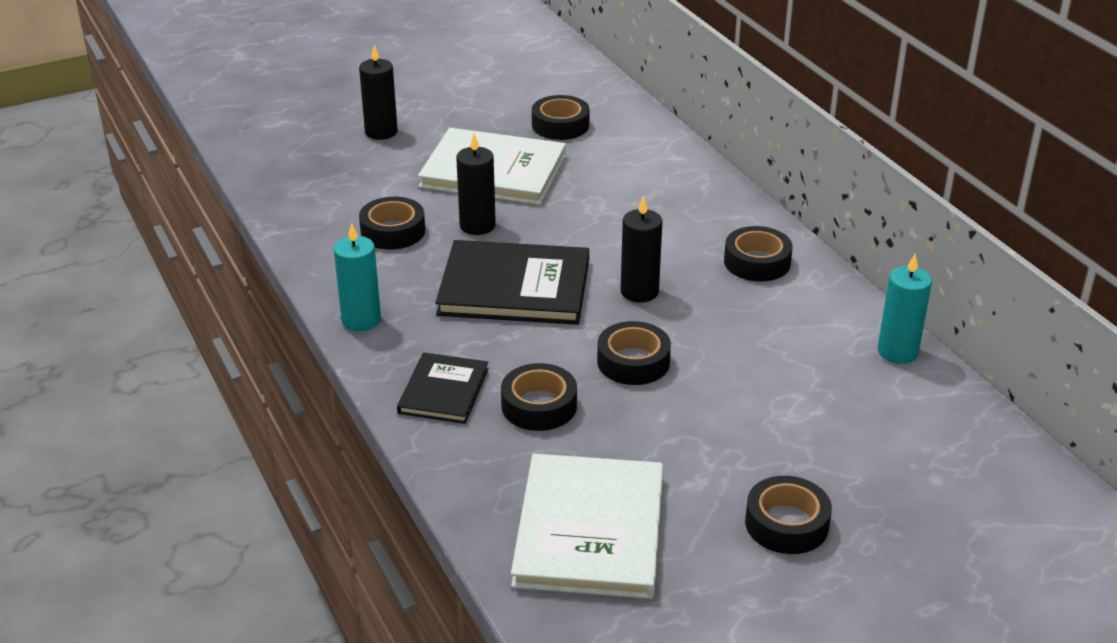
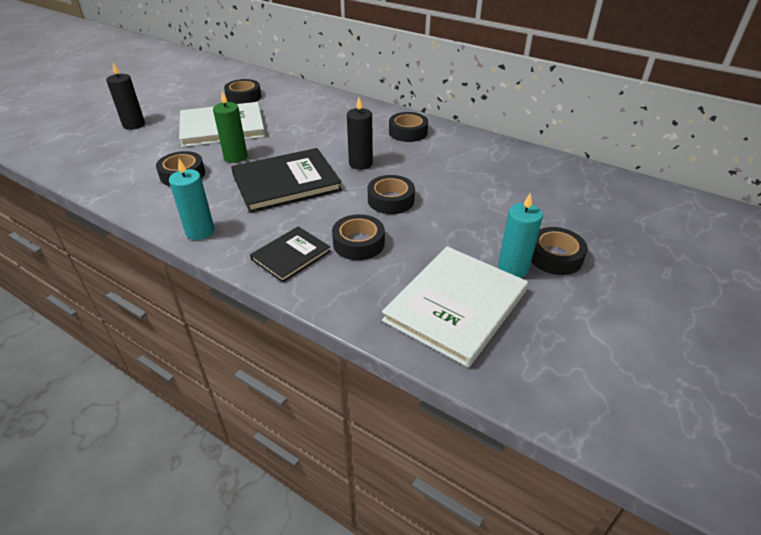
camera: 30 degrees left, 5 degrees up
(444, 391) = (291, 255): black book -> black book turned 60 degrees clockwise
(477, 225) = (235, 157): black candle -> green candle
(589, 530) = (456, 306): white book -> white book turned 60 degrees clockwise
(897, 352) = (515, 152): turquoise candle -> turquoise candle (513, 268)

